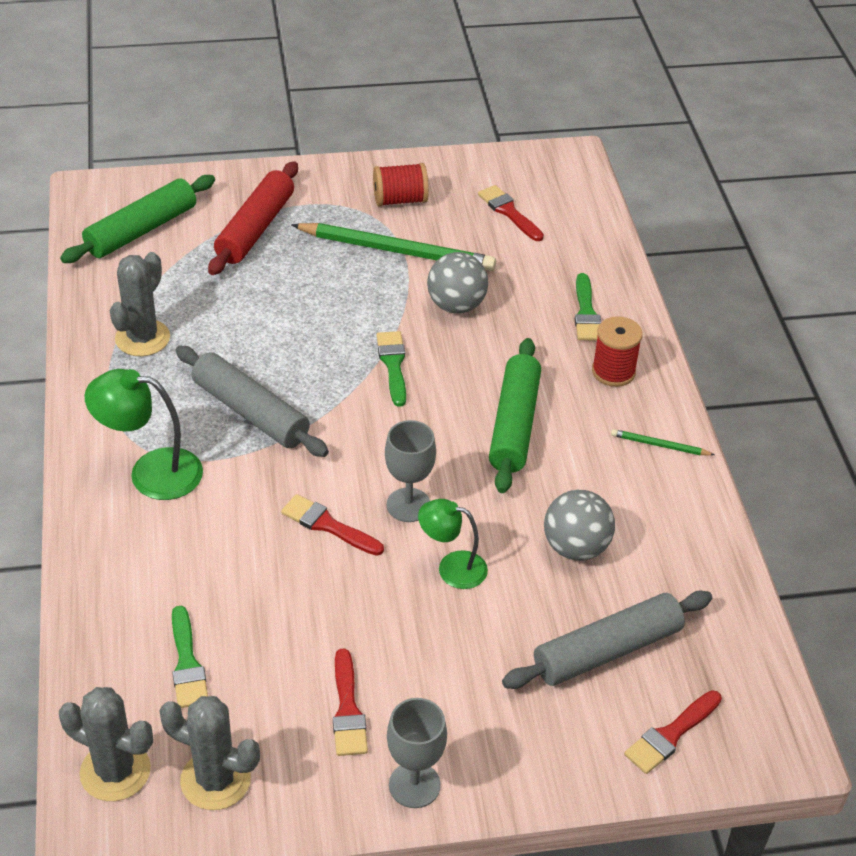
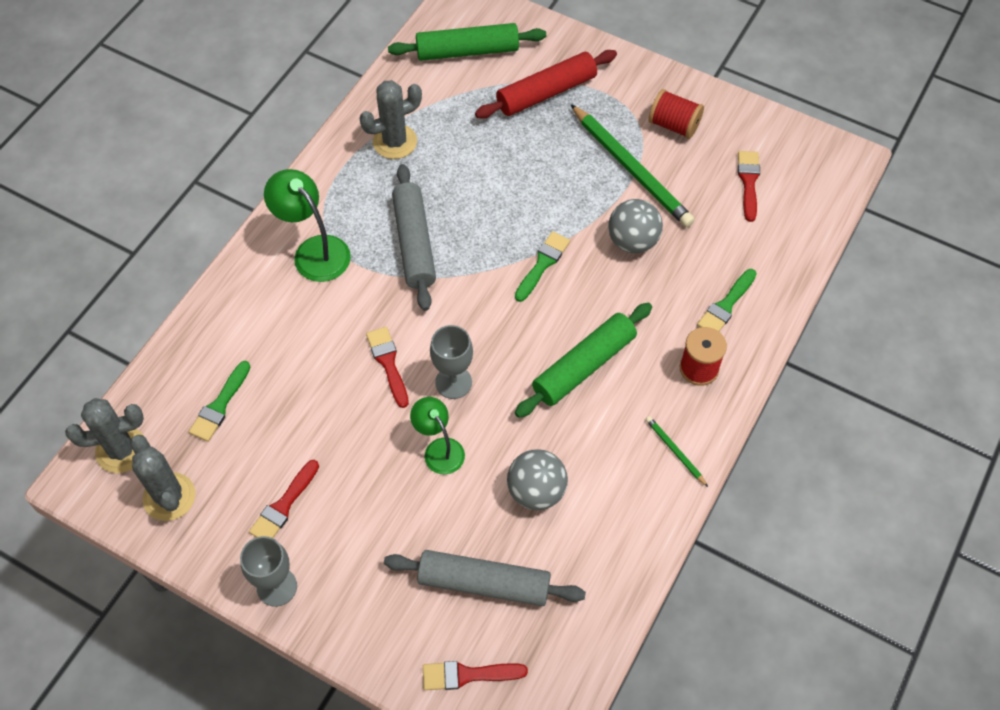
camera: 40 degrees right, 15 degrees up
(115, 771) = (121, 450): grey cactus -> grey cactus turned 75 degrees counterclockwise

